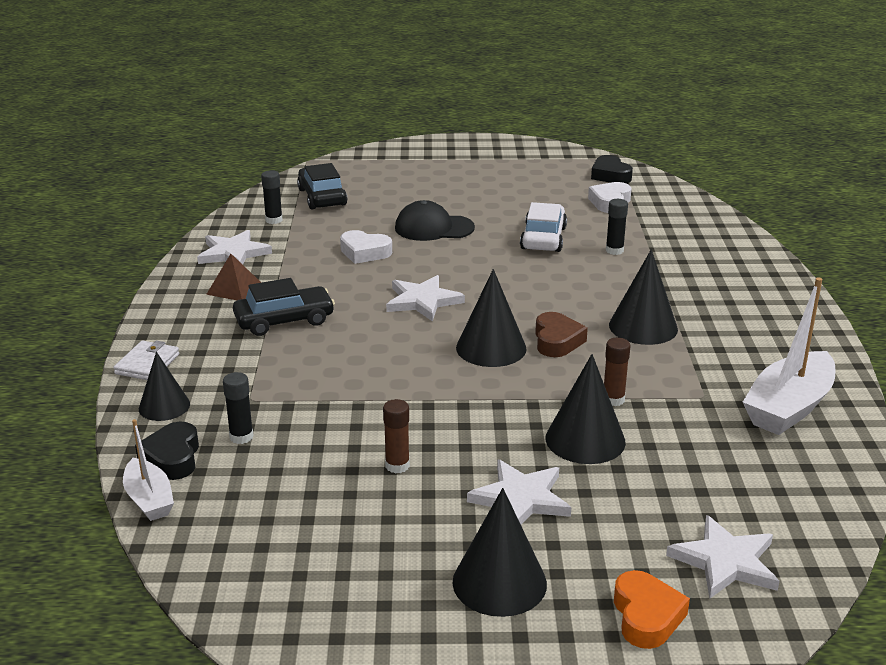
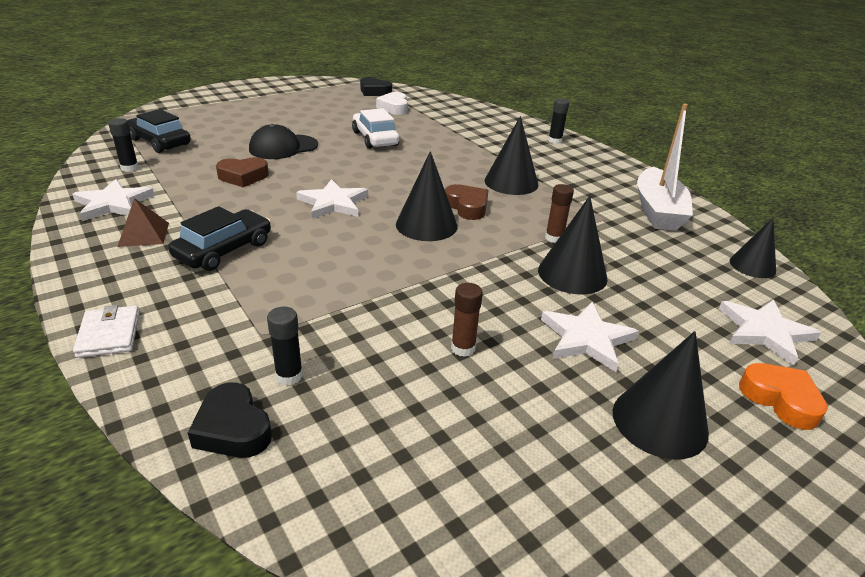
camera: 35 degrees left, 5 degrees up
(149, 499) = (250, 491): white boat -> none
(164, 406) = (170, 374): black cone -> black cone (752, 265)
(364, 252) = (243, 177): white heart -> brown heart
(614, 250) = (433, 137): black glue stick -> black glue stick (555, 141)

